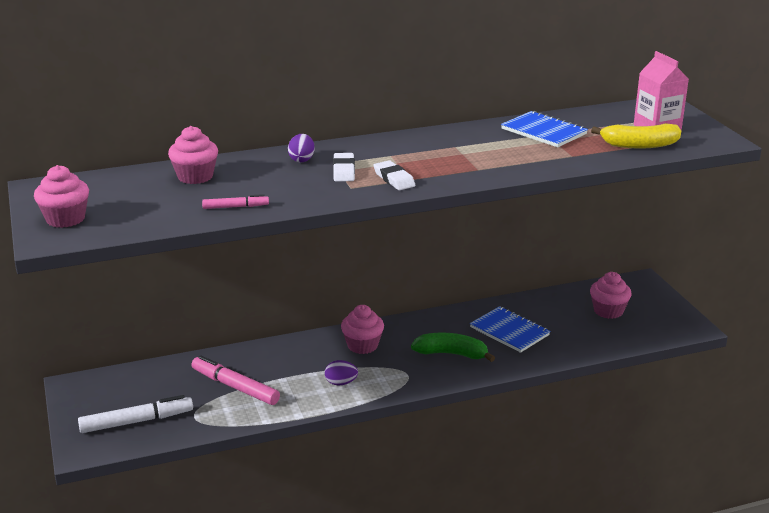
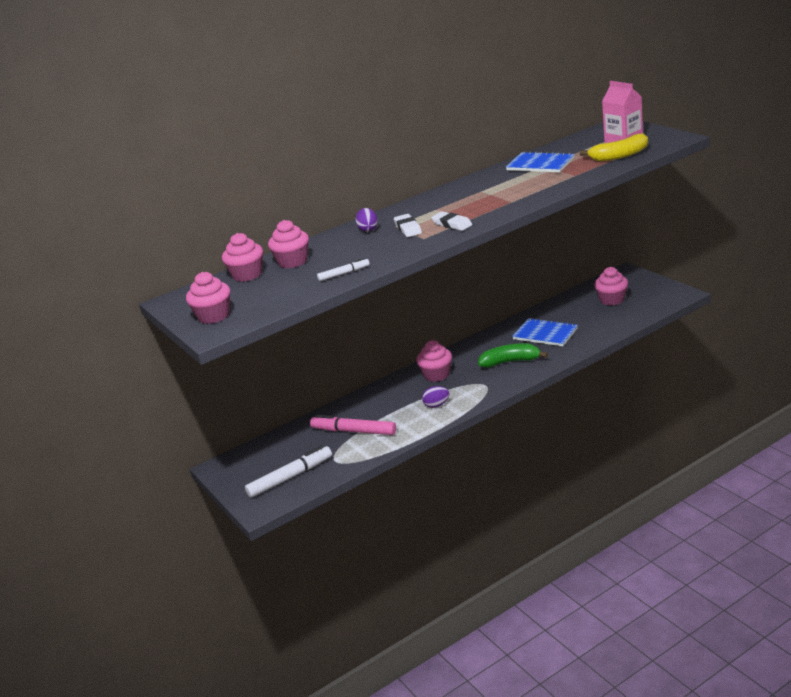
camera: 10 degrees left, 0 degrees up
(138, 179) = (247, 275): none -> pink cupcake
(235, 207) = (344, 273): pink marker -> white marker

